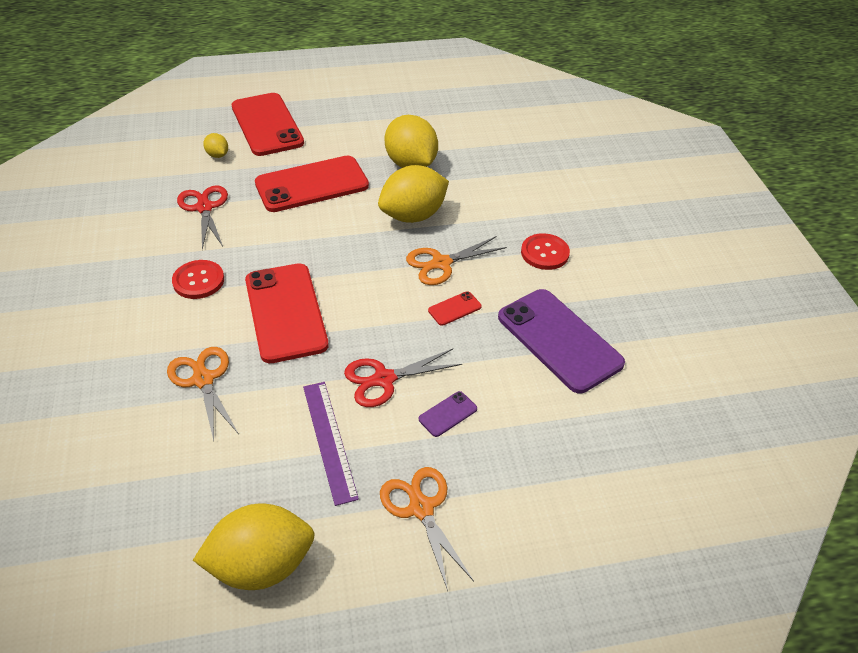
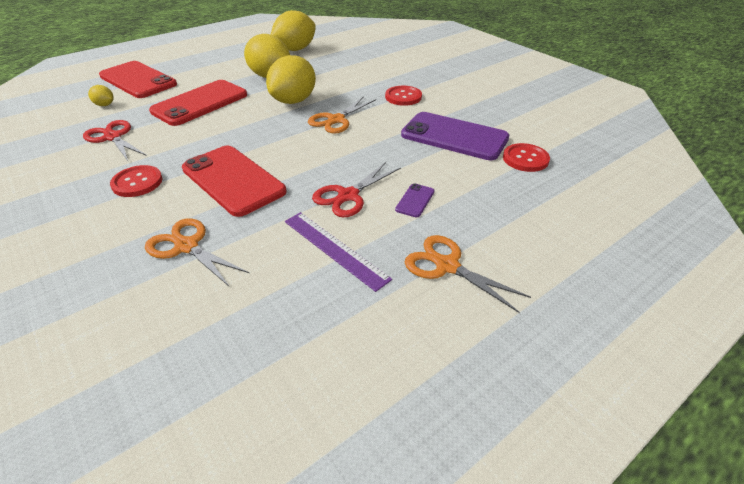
camera: 25 degrees left, 5 degrees down
(261, 565) = (344, 364): yellow lemon -> yellow lemon (295, 49)
(454, 308) = (367, 141): red phone -> none
(618, 407) = (525, 159): none -> red button

